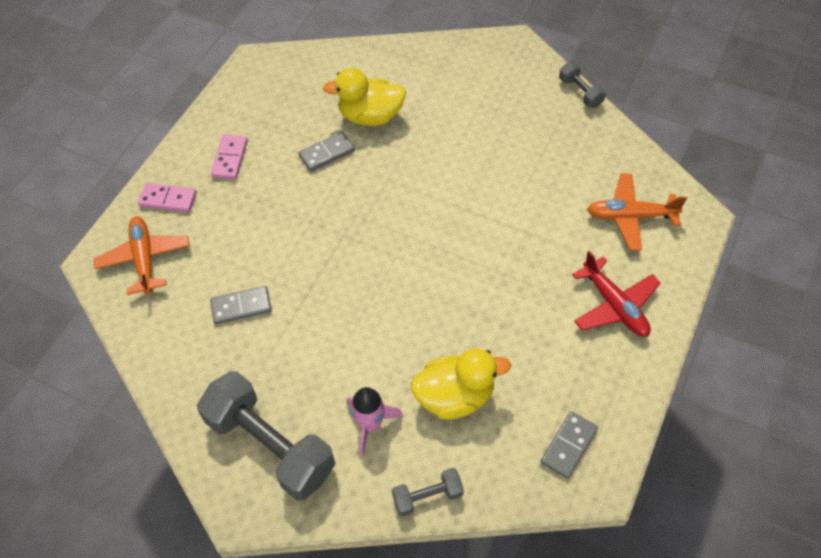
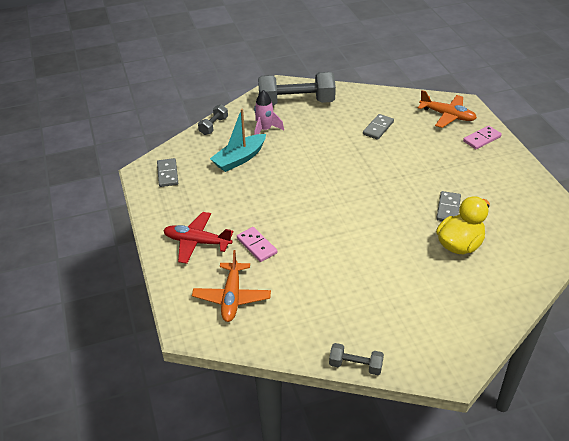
camera: 135 degrees right, 15 degrees down
(229, 158) = (489, 172): pink domino -> pink domino (257, 246)
(455, 396) = (239, 159): yellow duck -> turquoise boat
(630, 216) = (232, 297): orange plane -> orange plane turned 135 degrees clockwise

